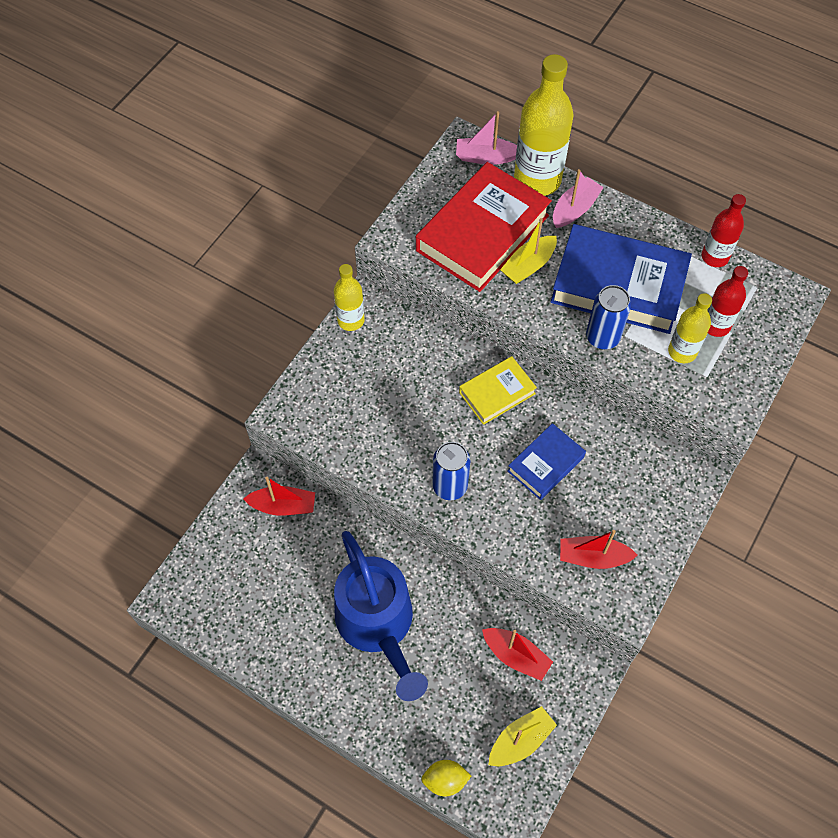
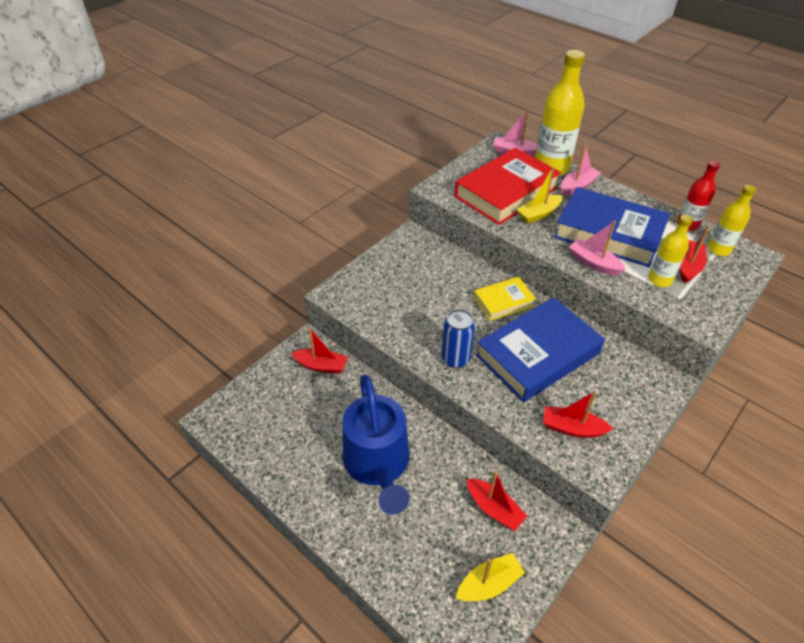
camera: 10 degrees right, 15 degrees down
(351, 320) = (399, 244): yellow bottle -> yellow bottle (719, 249)
(445, 780) = (413, 608): yellow lemon -> none
(545, 464) = (537, 354): blue book -> blue book, size x1.89
(602, 337) = (593, 263): blue can -> pink boat
(716, 325) = (688, 266): red bottle -> red boat

